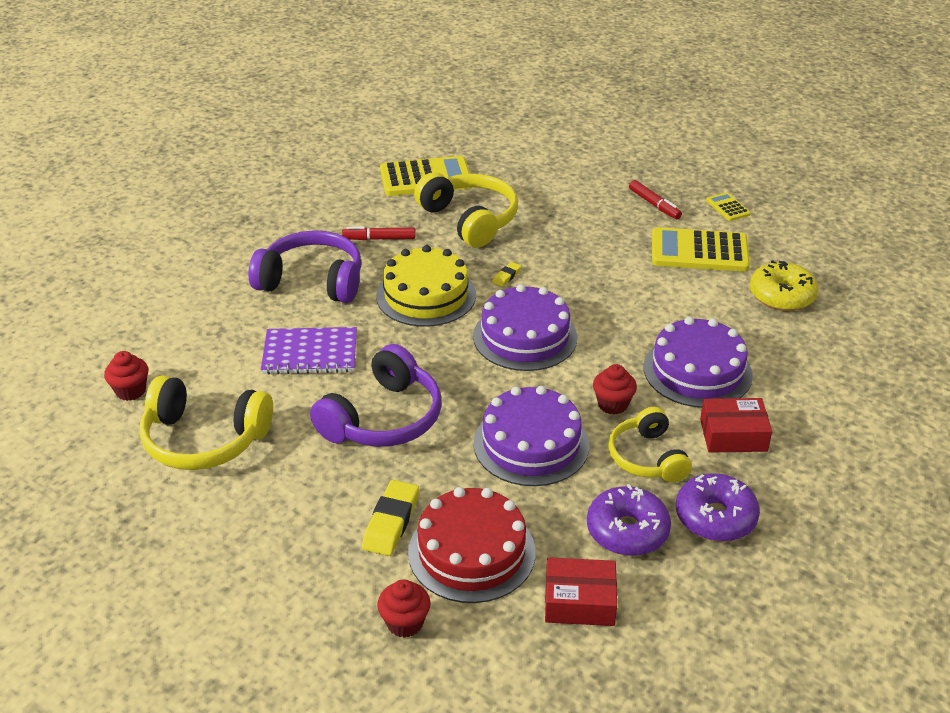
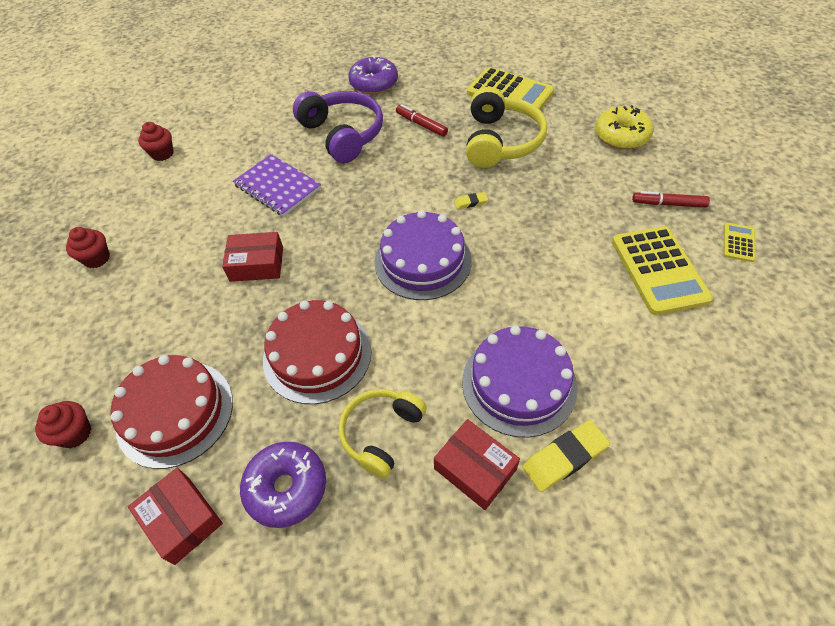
camera: 45 degrees right, 15 degrees up
(204, 439) = (153, 211): yellow headphones -> none
(383, 418) = (257, 264): purple headphones -> red box
(391, 522) = (164, 348): yellow eraser -> yellow eraser (564, 458)
(426, 295) = (398, 185): yellow cake -> none
(531, 444) = (317, 355): purple cake -> red cake
(612, 404) = (414, 364): red cupcake -> red cupcake (97, 258)
(654, 204) = (668, 204): red marker -> red marker turned 90 degrees clockwise
(699, 251) = (658, 270): yellow calculator -> yellow calculator turned 150 degrees counterclockwise
(715, 517) = (363, 536): purple donut -> purple donut (374, 83)
(781, 296) = (689, 362): yellow donut -> yellow donut (621, 136)

